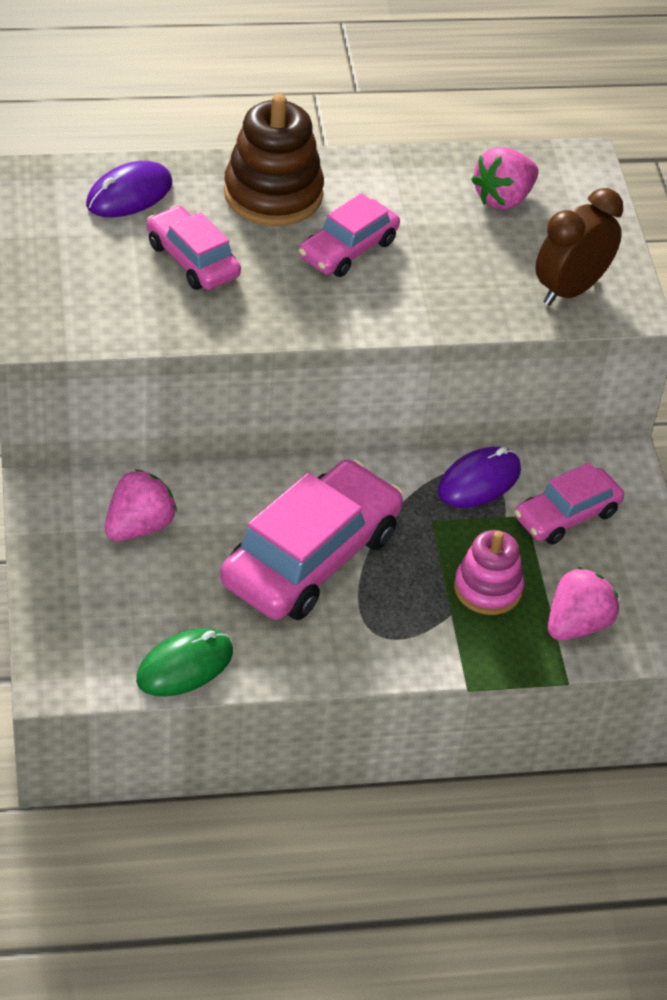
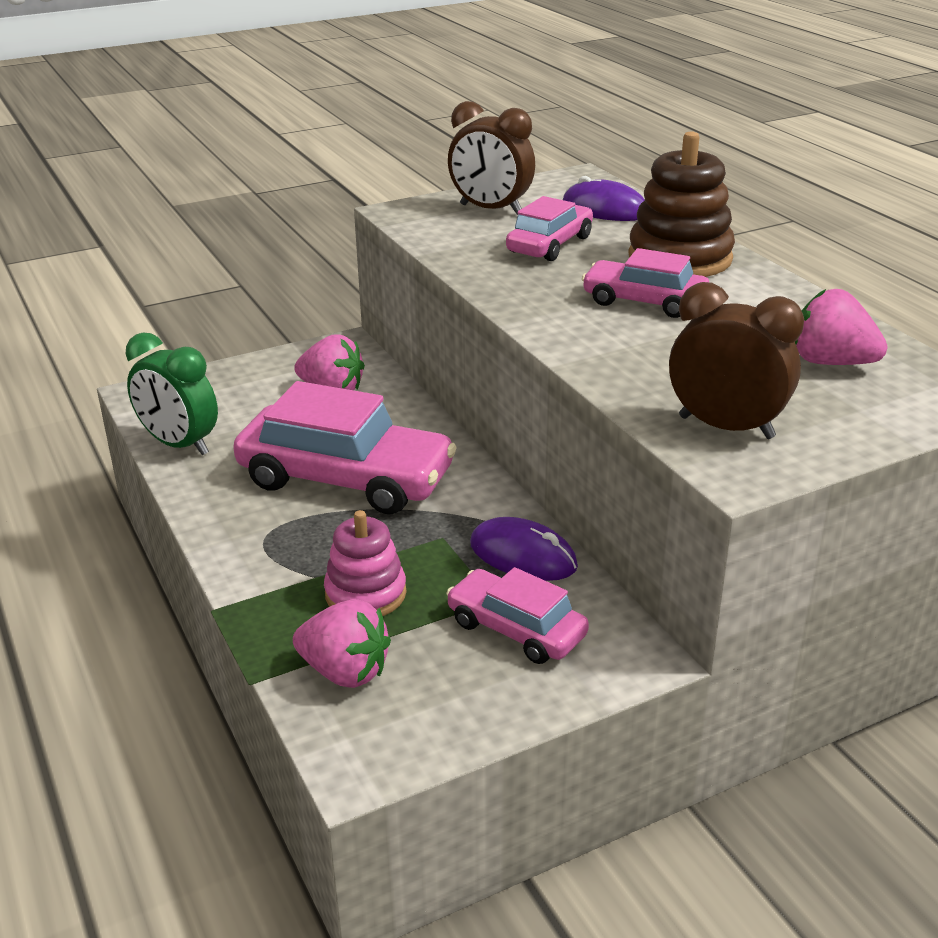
camera: 75 degrees right, 15 degrees down
(77, 268) = (491, 209): none -> brown clock
(185, 666) = (180, 444): green mouse -> green clock

